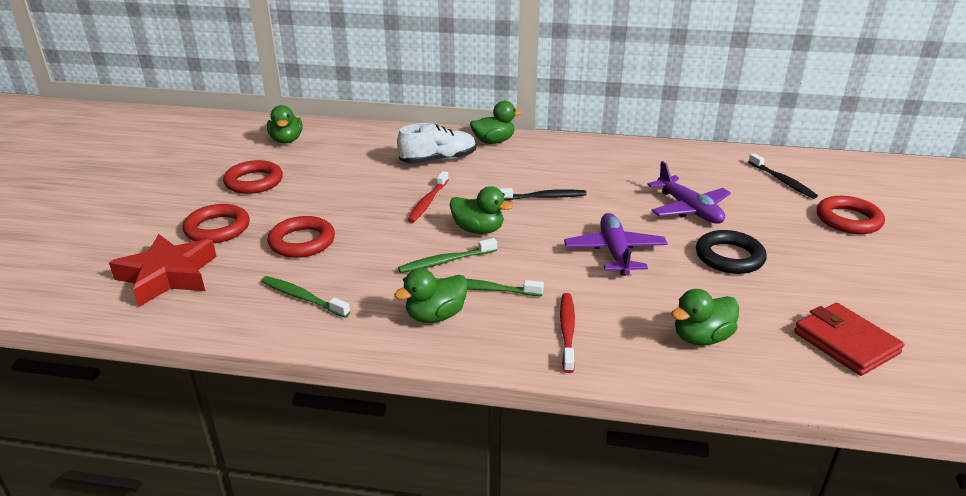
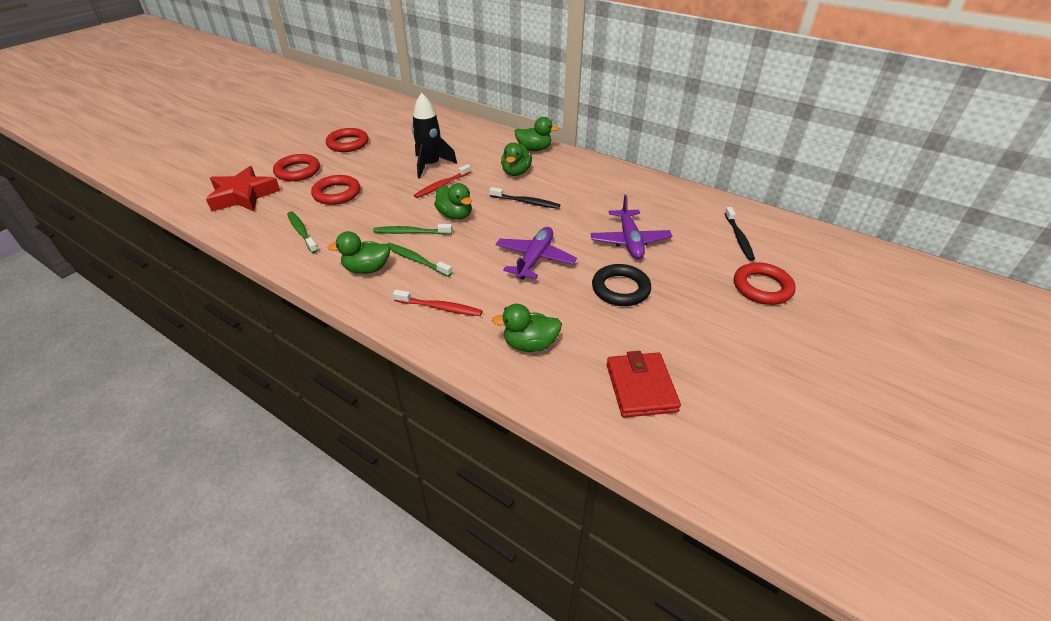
camera: 25 degrees right, 10 degrees up
(286, 140) = (395, 118): green duck -> green duck (516, 172)
(390, 183) = (431, 165): none -> black rocket
(438, 160) = (480, 155): white shoe -> none
(567, 331) = (440, 307): red toothbrush -> red toothbrush turned 75 degrees clockwise

